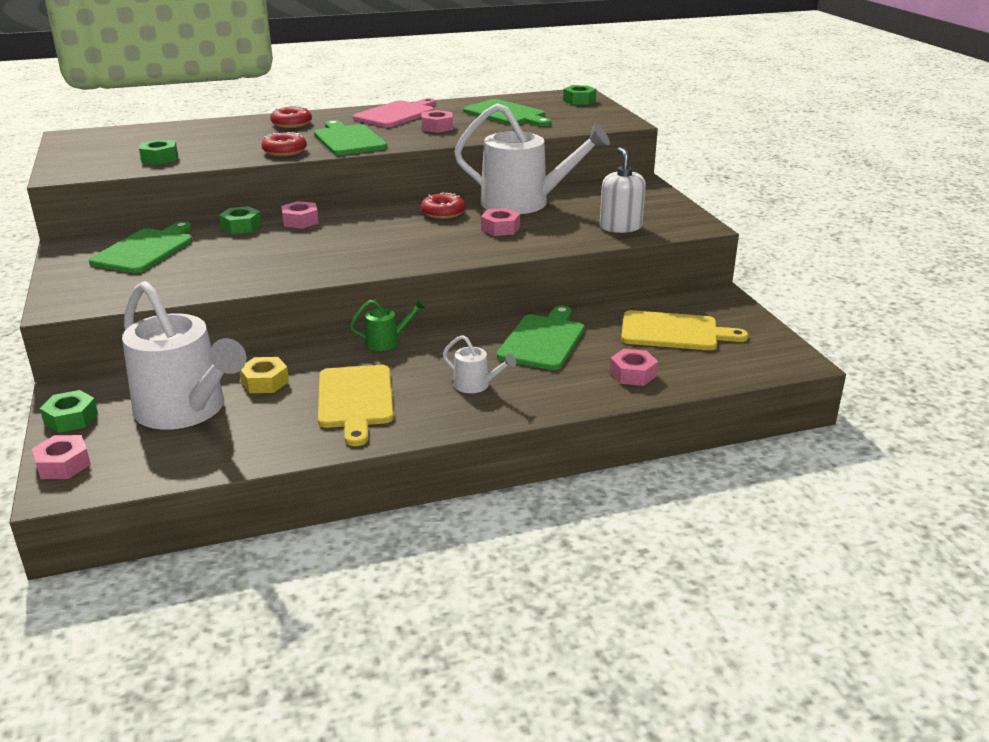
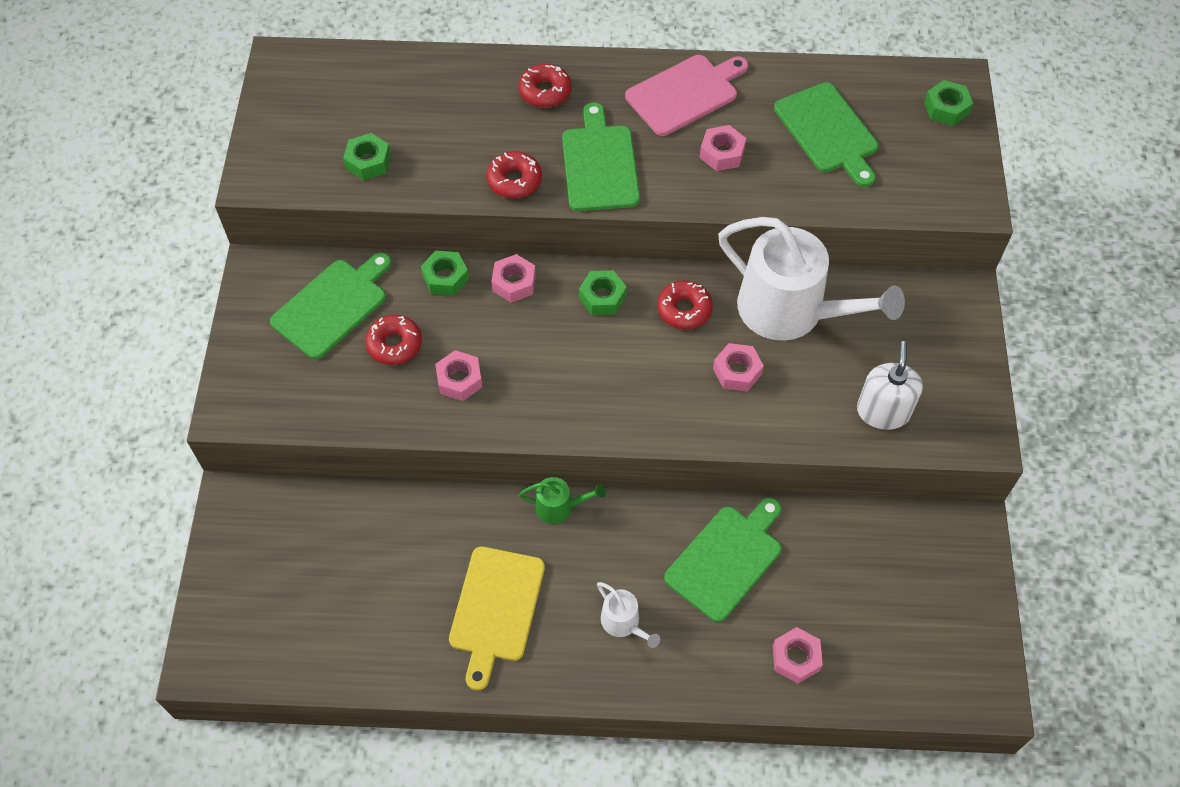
camera: 20 degrees right, 30 degrees up
(63, 464) = (209, 627): pink nut -> pink nut (459, 380)
(71, 418) = (226, 550): green nut -> green nut (602, 297)
(186, 410) = (332, 571): white watering can -> none
(208, 257) = (394, 344): none -> red donut
(265, 382) = (417, 545): yellow nut -> none
(674, 332) = (880, 590): yellow cutting board -> none

